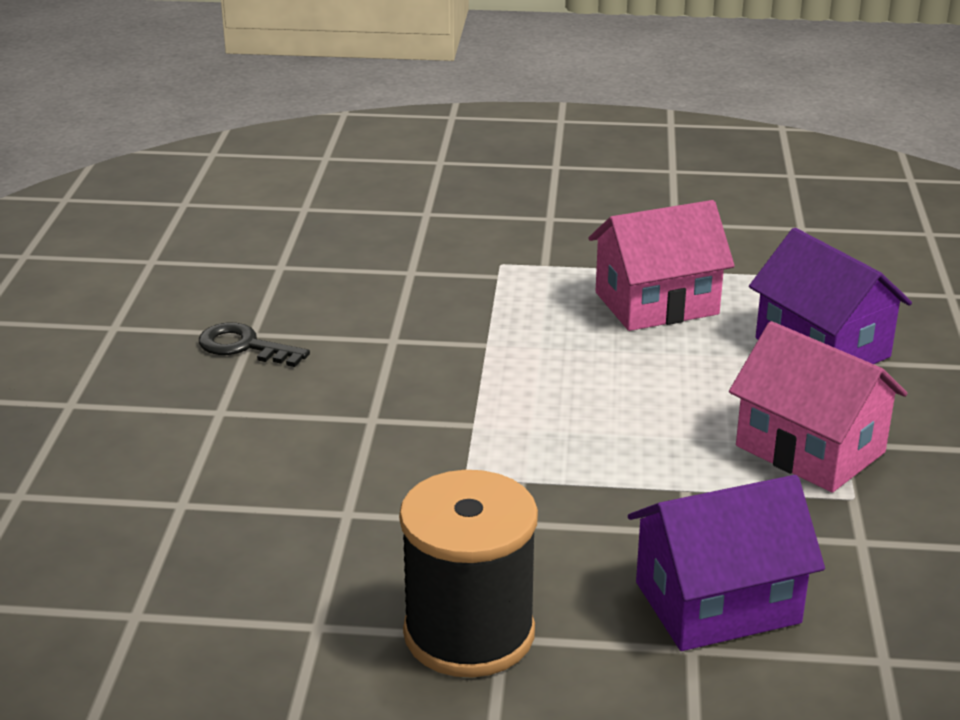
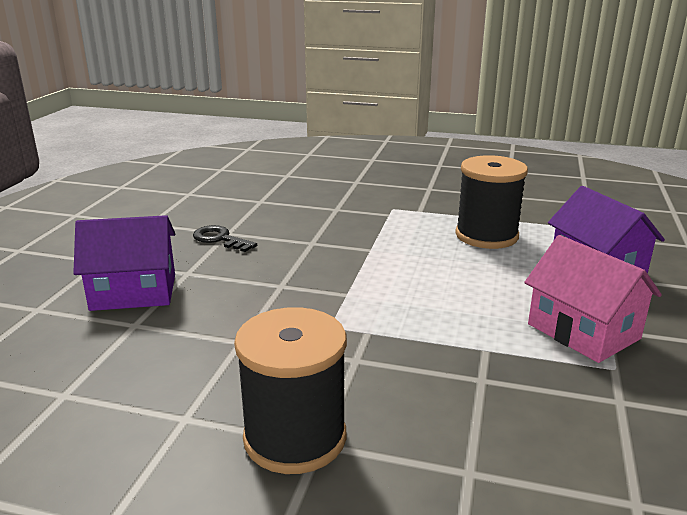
camera: 10 degrees right, 5 degrees down
(656, 303) = (486, 236): pink house -> black spool
(717, 603) = (497, 436): purple house -> purple house (134, 292)

